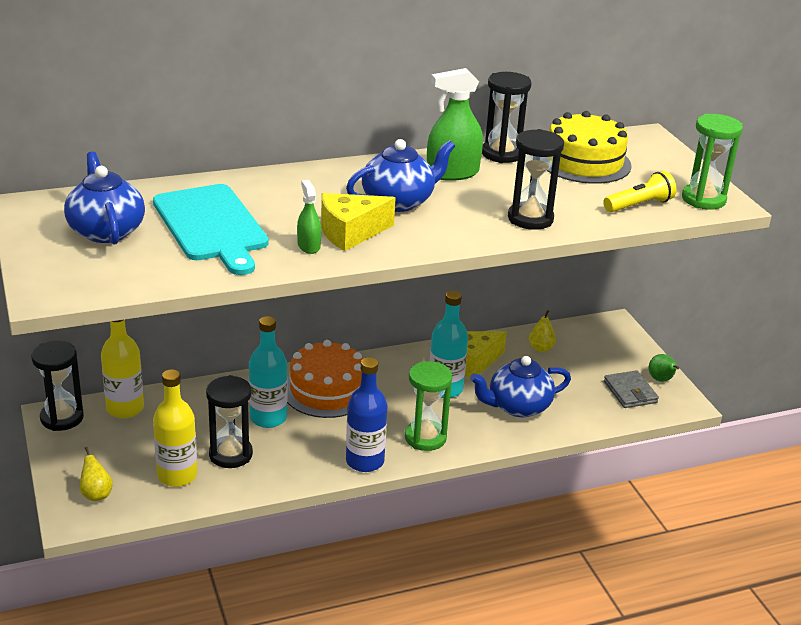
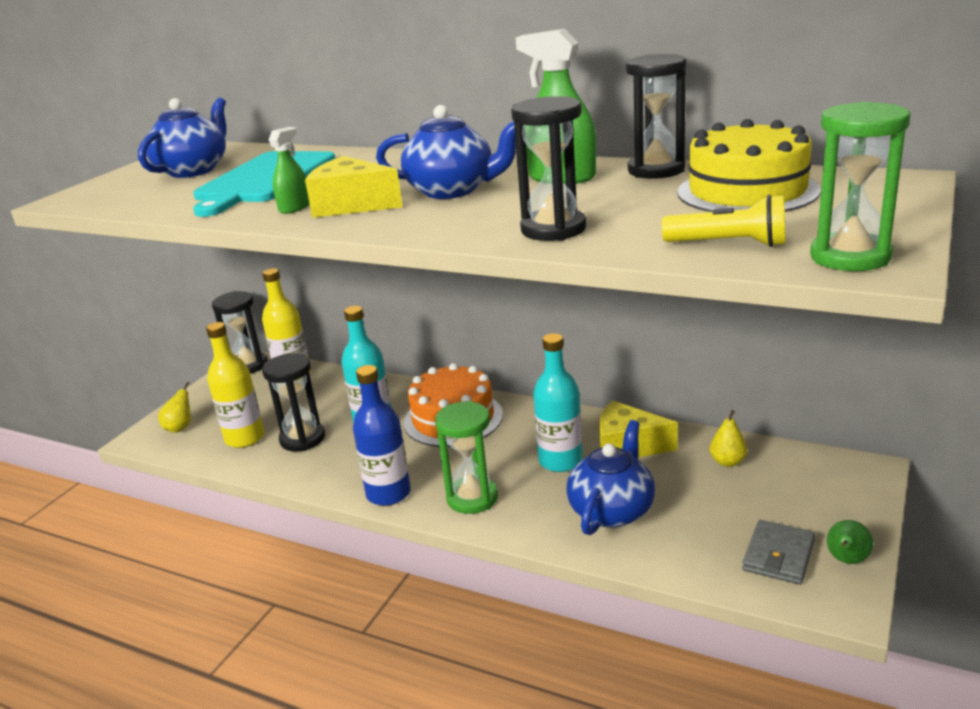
camera: 50 degrees right, 5 degrees down
(518, 406) = (612, 510): blue teapot -> blue teapot turned 90 degrees clockwise

